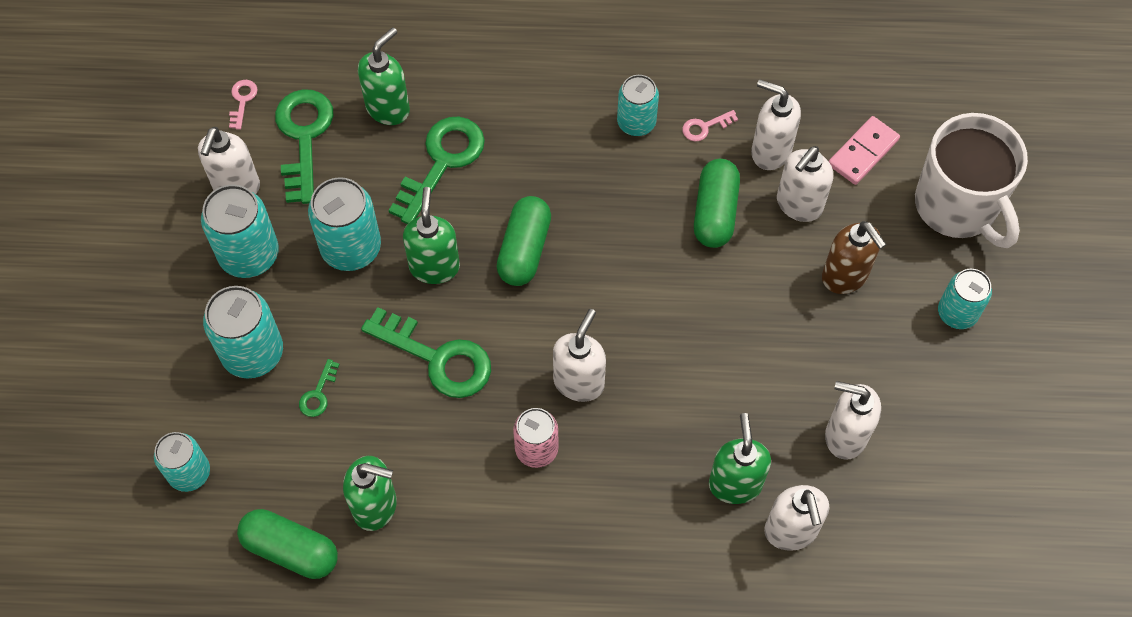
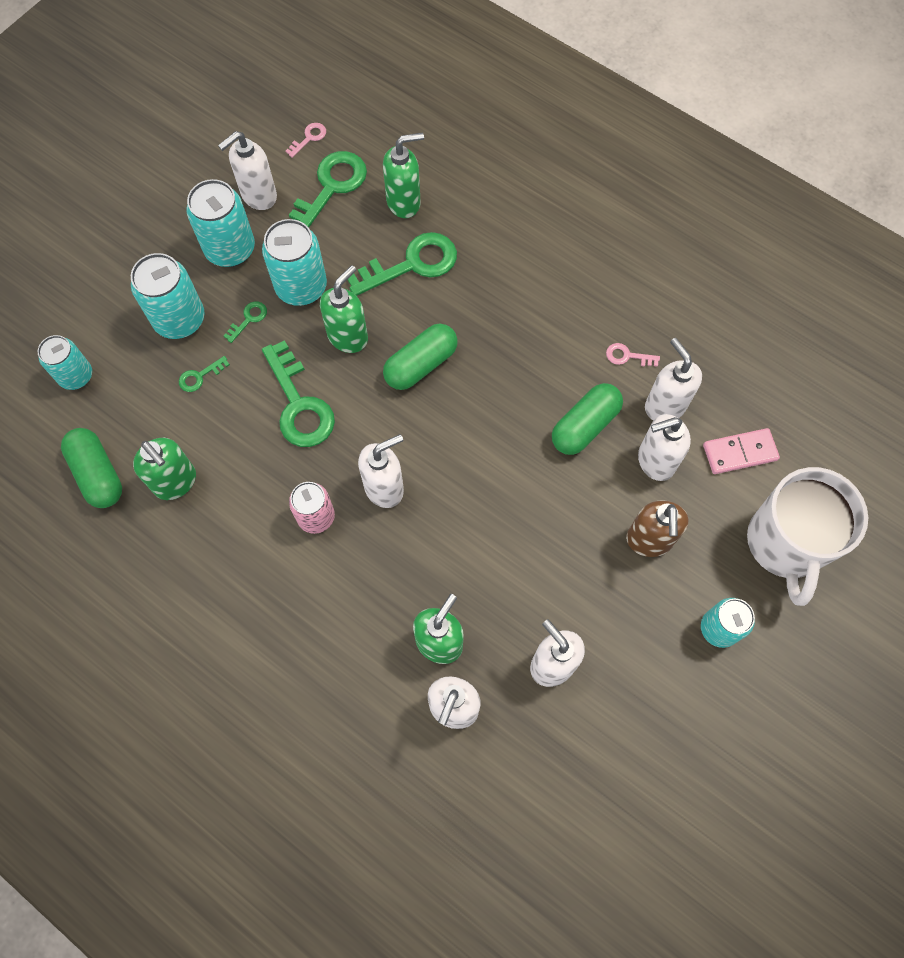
camera: 35 degrees right, 5 degrees up
(323, 310) = (249, 319): none -> green key
(636, 123) = (577, 321): turquoise can -> none

